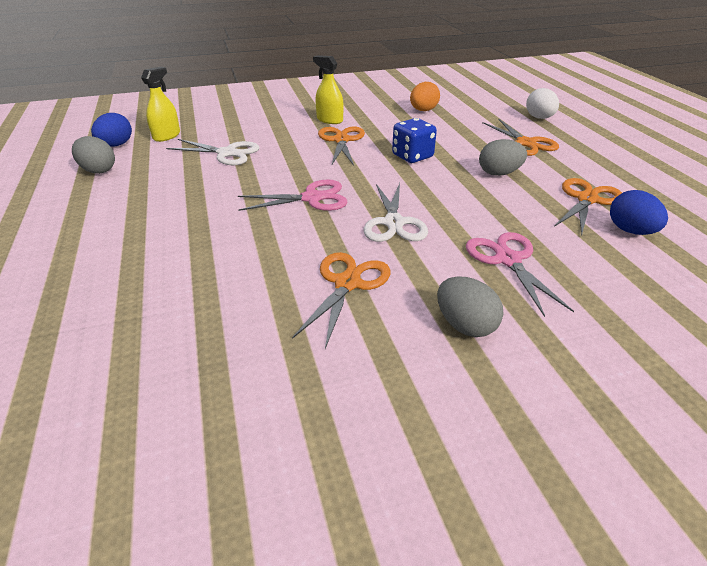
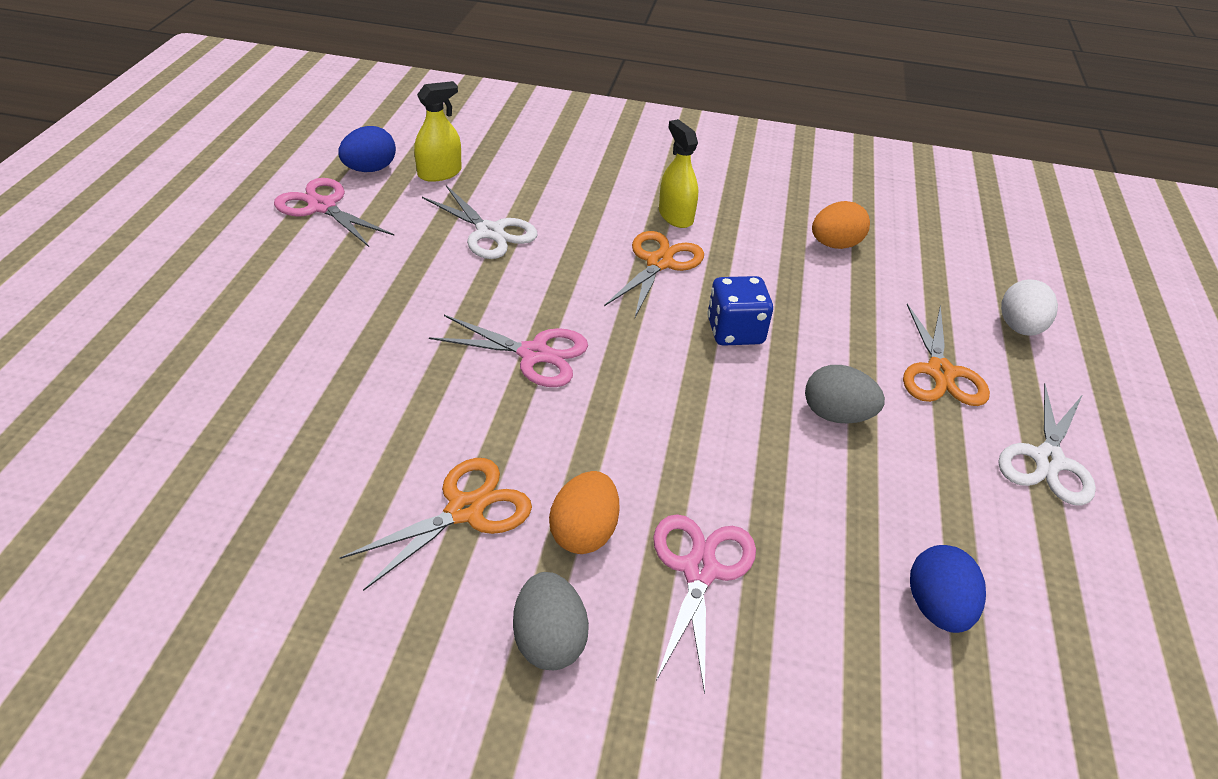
camera: 25 degrees right, 5 degrees up
(98, 170) = (322, 207): grey egg -> pink scissors
(394, 223) = (603, 440): white scissors -> white scissors (1048, 460)
(428, 267) = (584, 532): none -> orange egg
(587, 199) = (927, 521): orange scissors -> none

